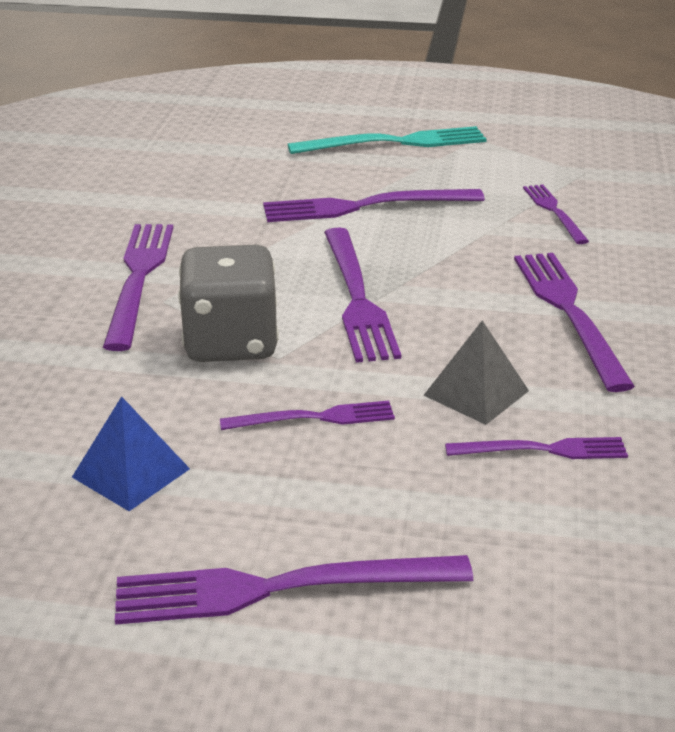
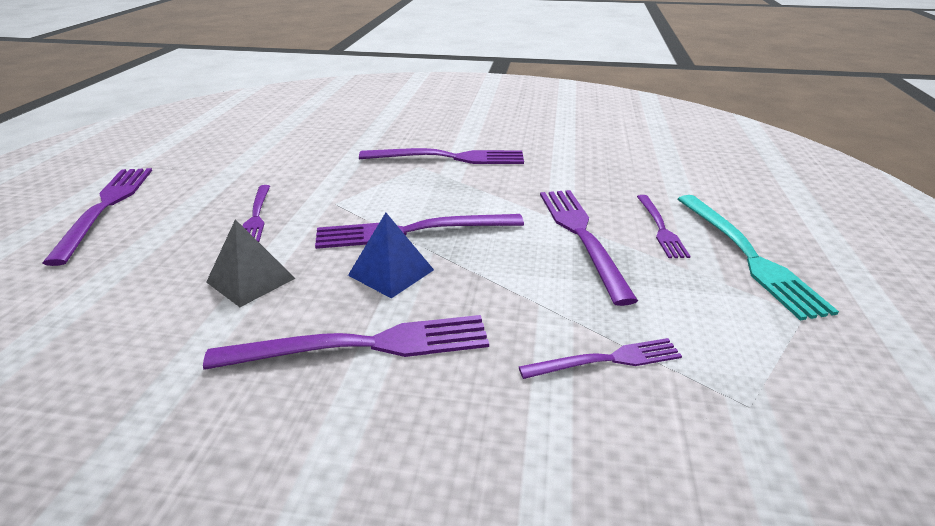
camera: 90 degrees right, 0 degrees up
(131, 473) = (236, 168): blue pyramid -> blue pyramid (391, 272)
(231, 343) = (359, 188): grey dice -> none
(543, 450) = (155, 307): purple fork -> purple fork (660, 228)

